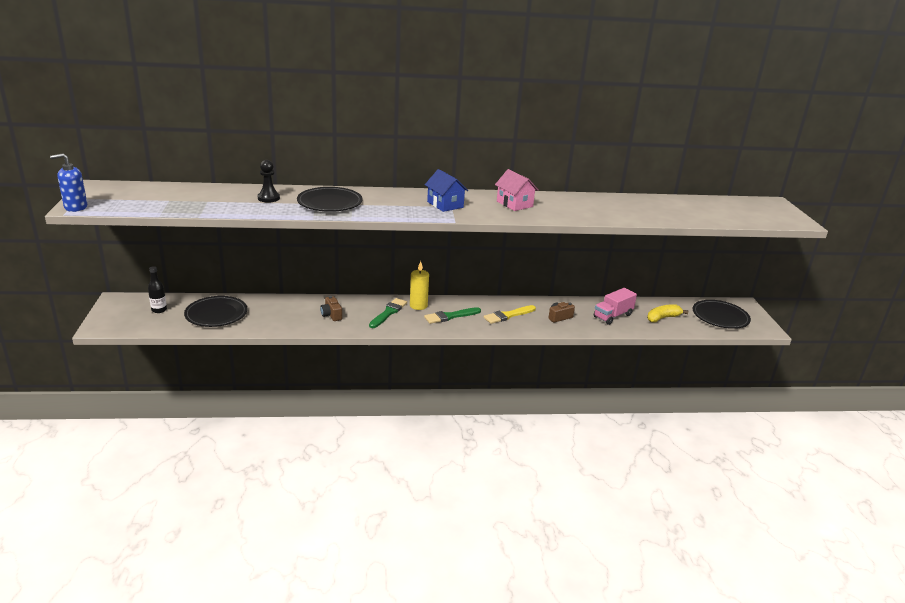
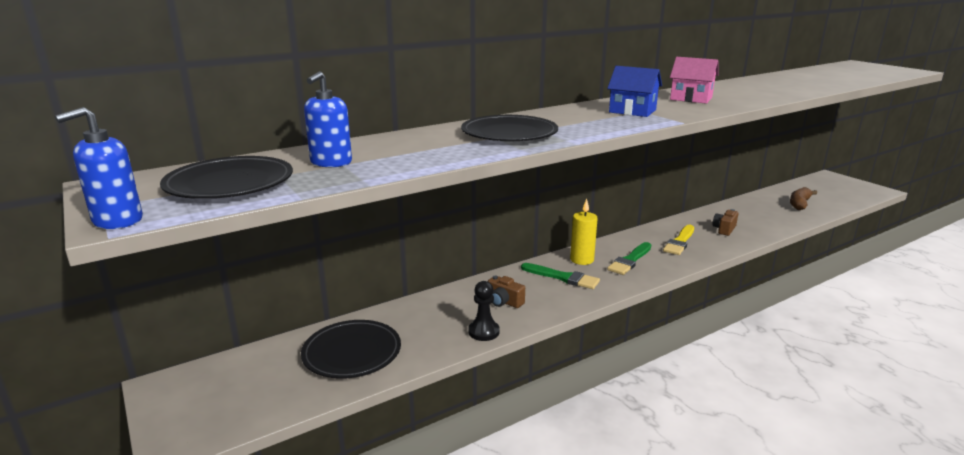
camera: 25 degrees left, 5 degrees down
(159, 310) = (254, 377): black bottle -> none
(204, 198) = (331, 162): none -> blue soap dispenser
(268, 198) = (422, 144): black pawn -> black pawn (483, 332)
(388, 312) = (563, 277): green brush -> green brush turned 120 degrees clockwise
(613, 316) = (762, 214): pink truck -> none
(662, 318) = (799, 204): yellow banana -> brown banana
(720, 317) = (834, 190): black plate -> black plate (230, 184)

